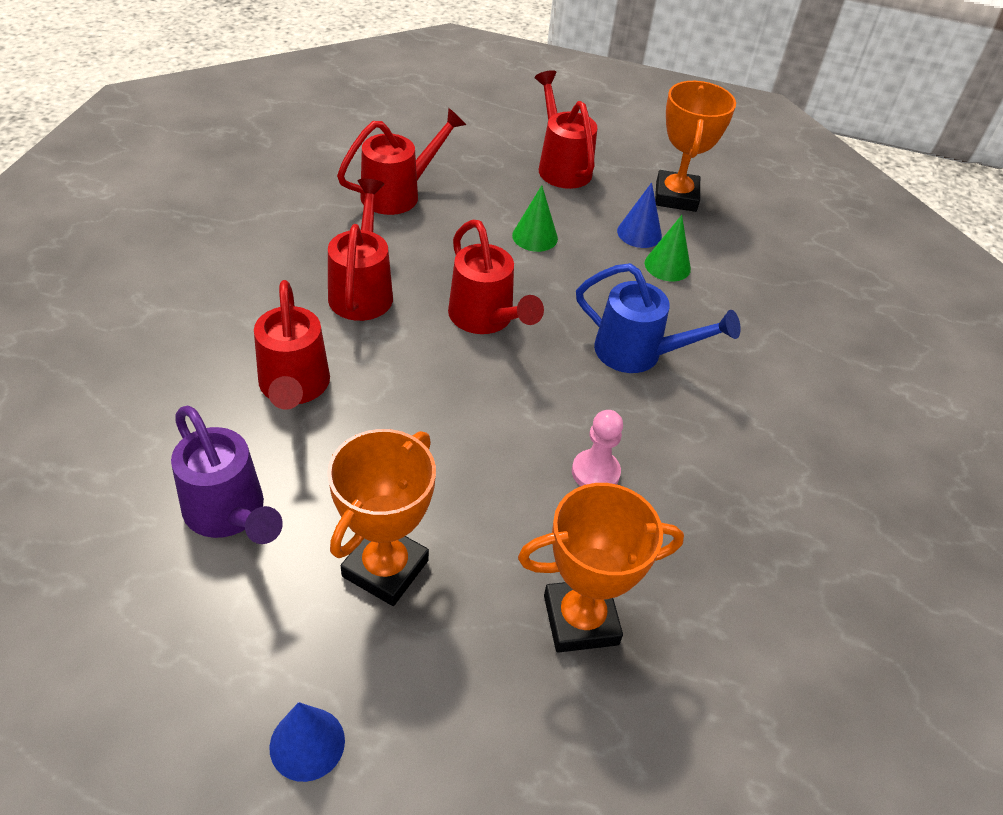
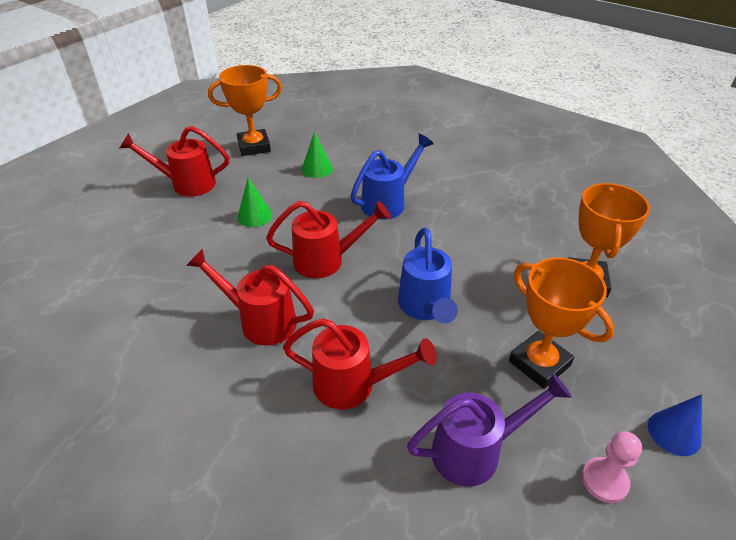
camera: 65 degrees left, 5 degrees down
(398, 194) = (155, 275): red watering can -> none
(442, 431) = (425, 307): none -> blue watering can
(595, 472) = (479, 246): pink pawn -> pink pawn (604, 481)
(639, 233) = (280, 171): blue cone -> none
(676, 196) = (254, 146): orange trophy -> orange trophy turned 45 degrees counterclockwise

